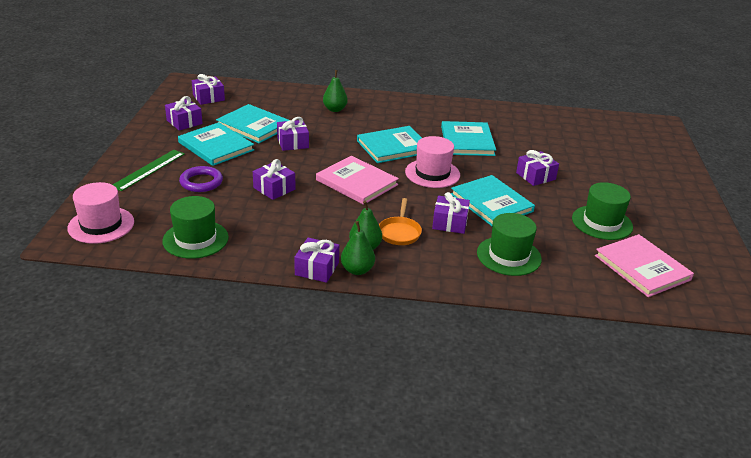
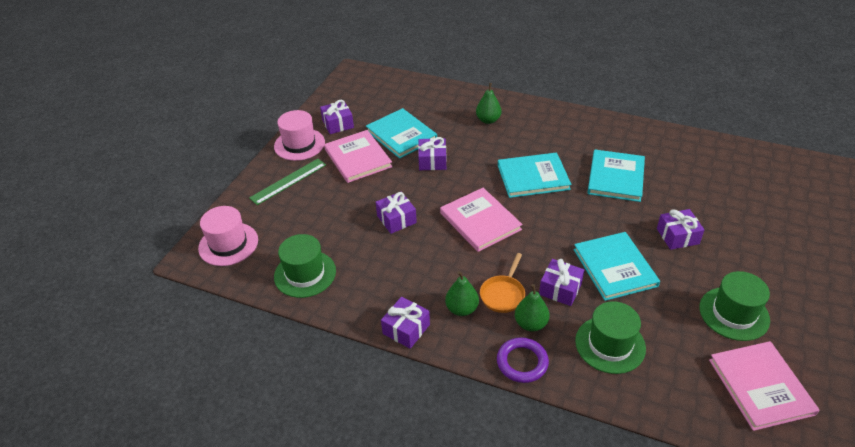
camera: 20 degrees right, 10 degrees up
(201, 182) = (331, 202): purple ring -> purple ring (522, 362)
(208, 97) = (369, 94): purple gift -> none
(216, 146) = (358, 158): turquoise book -> pink book
(357, 270) = (445, 337): green pear -> green pear (530, 324)
(432, 173) = (563, 218): pink hat -> pink hat (299, 144)

